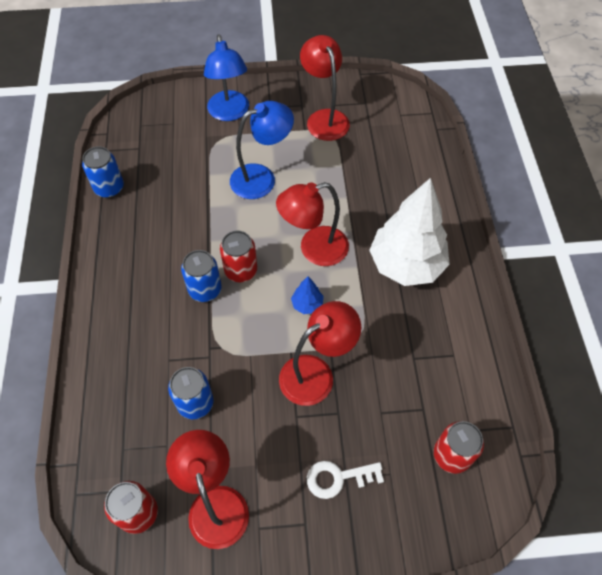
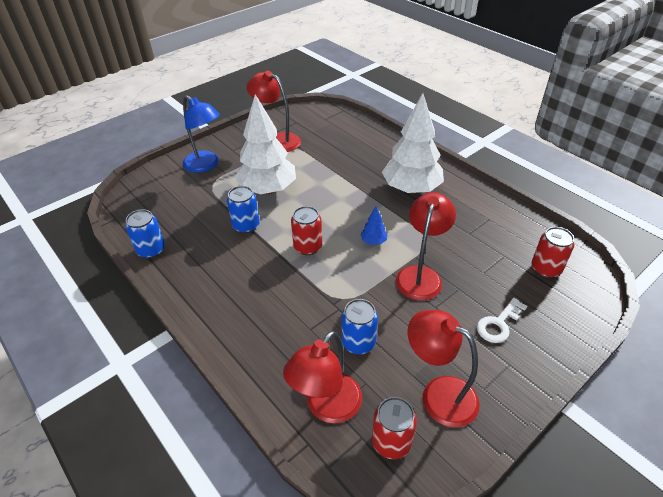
camera: 35 degrees left, 15 degrees down
(205, 289) = (293, 271): blue can -> blue can (246, 226)
(262, 178) = (267, 189): blue lamp -> white tree
(314, 249) = (345, 210): red lamp -> red lamp (327, 407)

